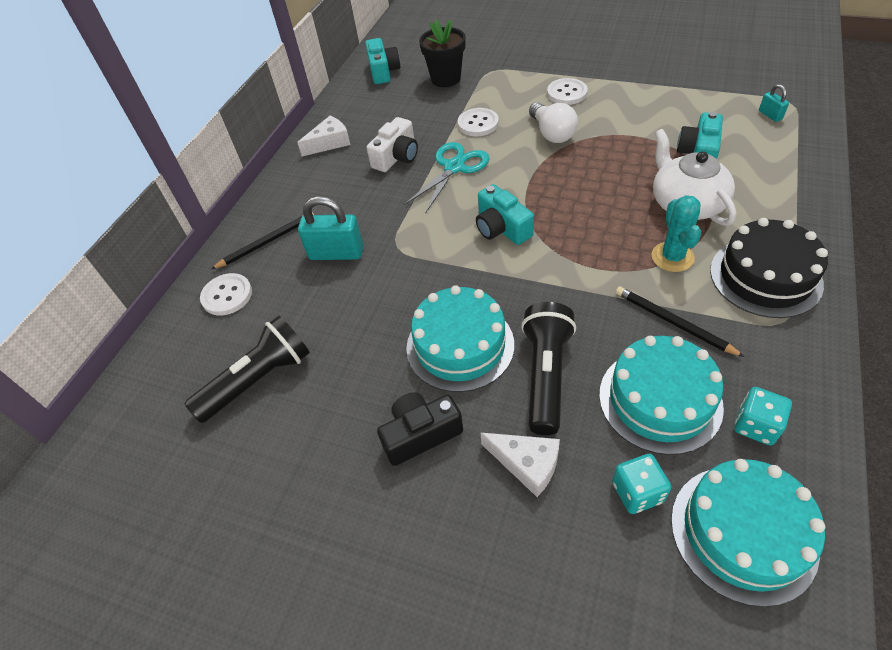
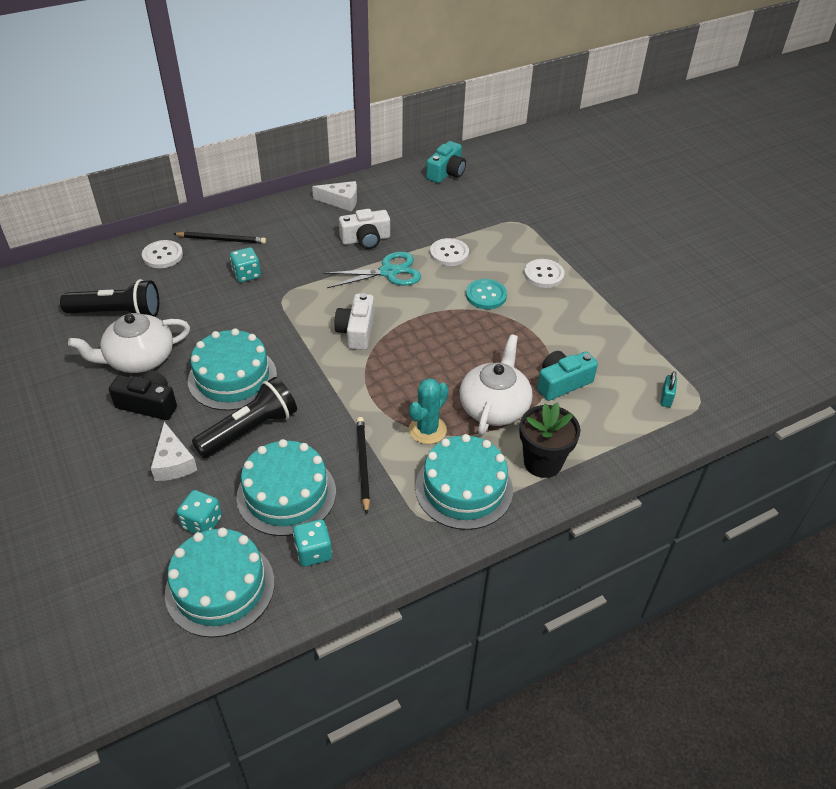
camera: 35 degrees right, 5 degrees down
(336, 253) = (247, 274): turquoise padlock -> turquoise dice
(346, 402) = (139, 359): none -> white teapot
(446, 79) = (478, 206): black flower pot -> black flower pot (542, 462)
(501, 228) = (356, 331): turquoise camera -> white camera
(552, 133) = (486, 295): white light bulb -> turquoise button
(765, 277) = (464, 488): black cake -> turquoise cake

